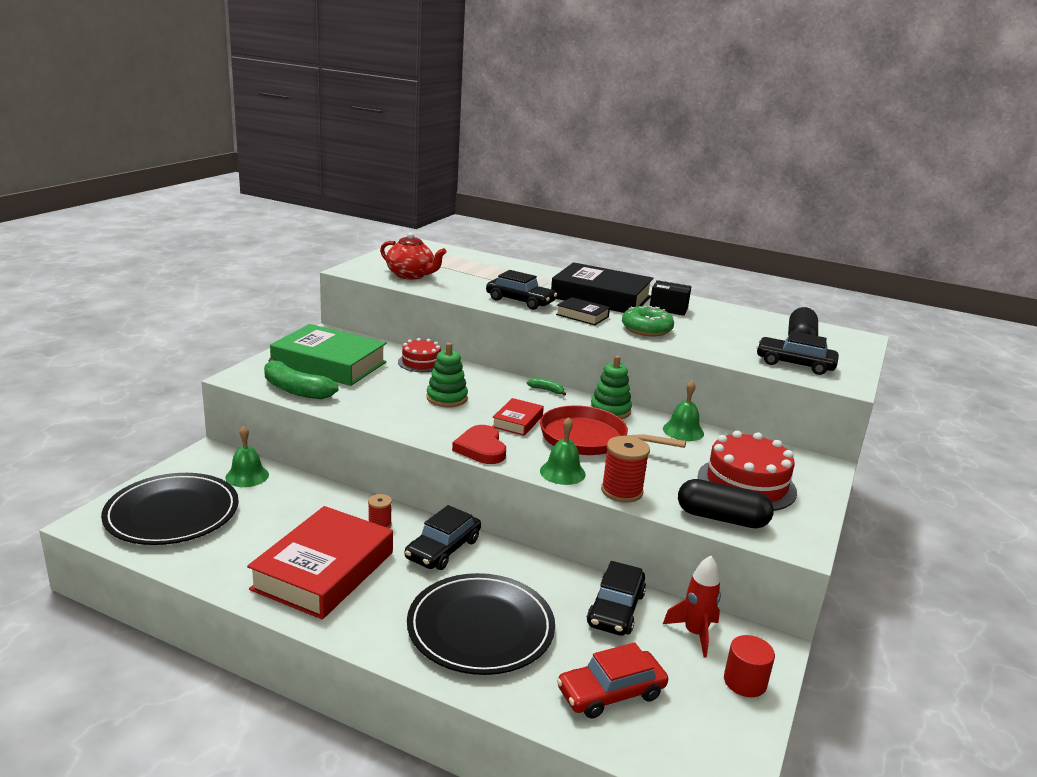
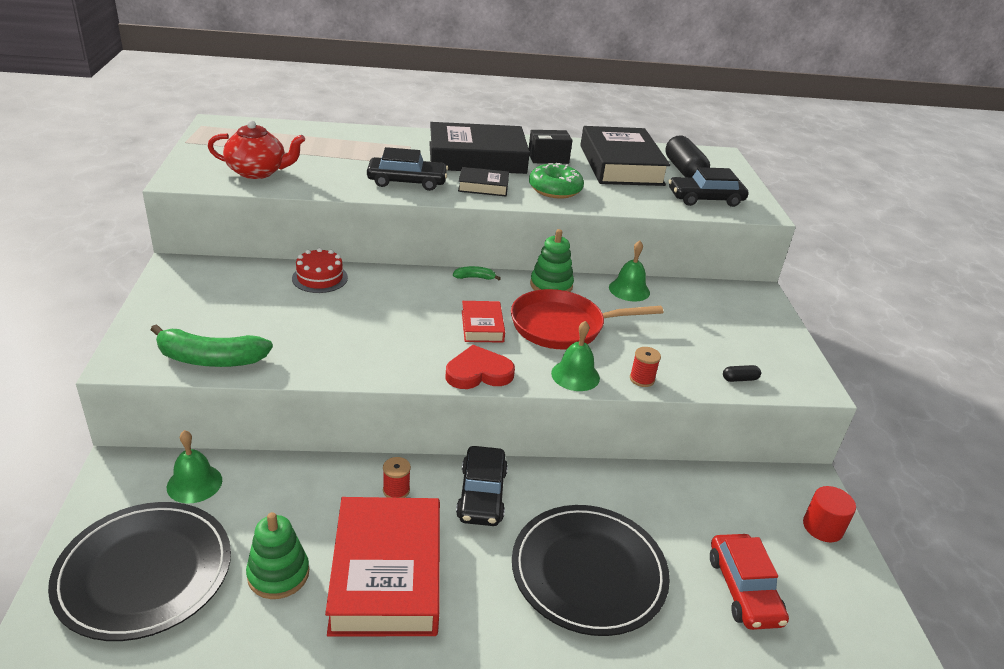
camera: 30 degrees left, 10 degrees up
(329, 363) = (218, 309): green book -> none
(447, 398) = (388, 318): green stacking toy -> green stacking toy (278, 574)
(481, 448) = (478, 372): red heart -> red heart turned 120 degrees clockwise
(611, 693) = (744, 589): red car -> red car turned 45 degrees counterclockwise
(615, 609) = (678, 497): black car -> none
(621, 491) = (642, 379): red spool -> red spool, size x0.59
(695, 634) = (753, 495): red rocket -> none
(721, 518) = (740, 379): black capsule -> black capsule, size x0.43
(736, 325) = (621, 165): none -> black book
(746, 484) = (725, 333): red cake -> none

